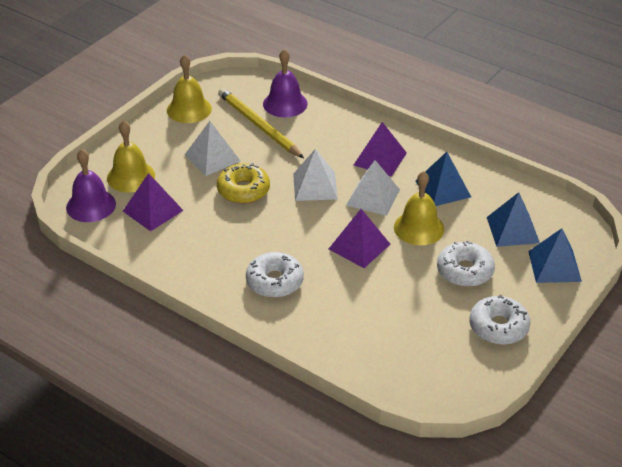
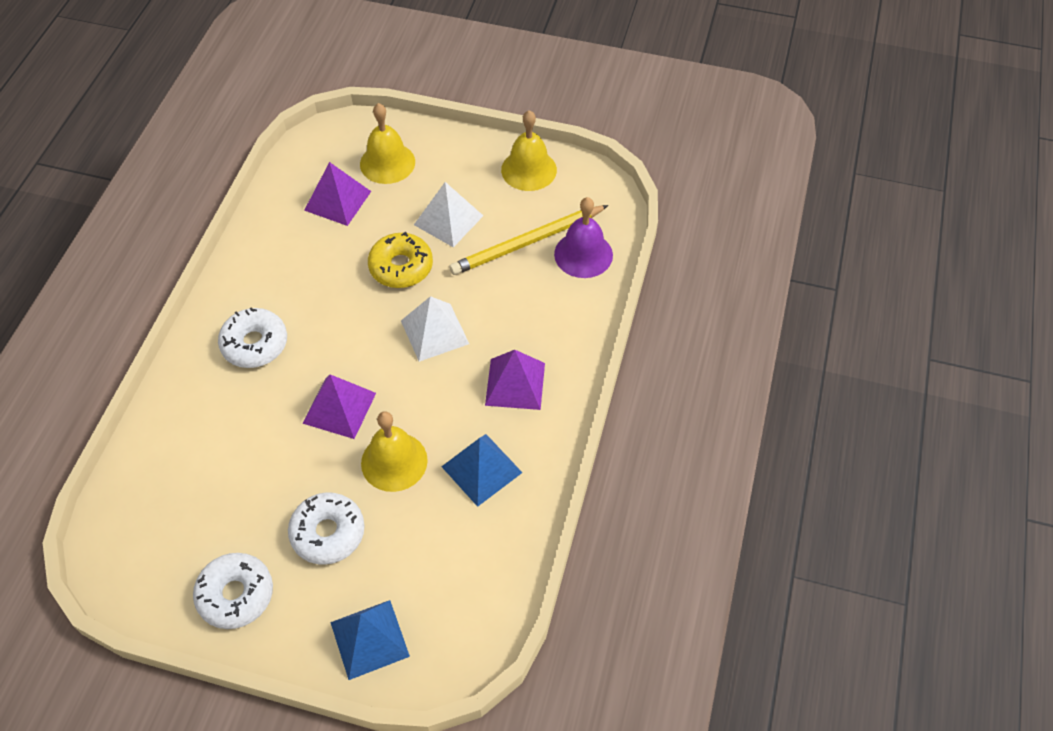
camera: 70 degrees right, 15 degrees up
(91, 205) = (328, 148): purple bell -> none
(258, 125) = (527, 243): yellow pencil -> yellow pencil turned 150 degrees counterclockwise
(373, 197) = (435, 397): white pyramid -> none
(513, 230) = (427, 572): blue pyramid -> none

